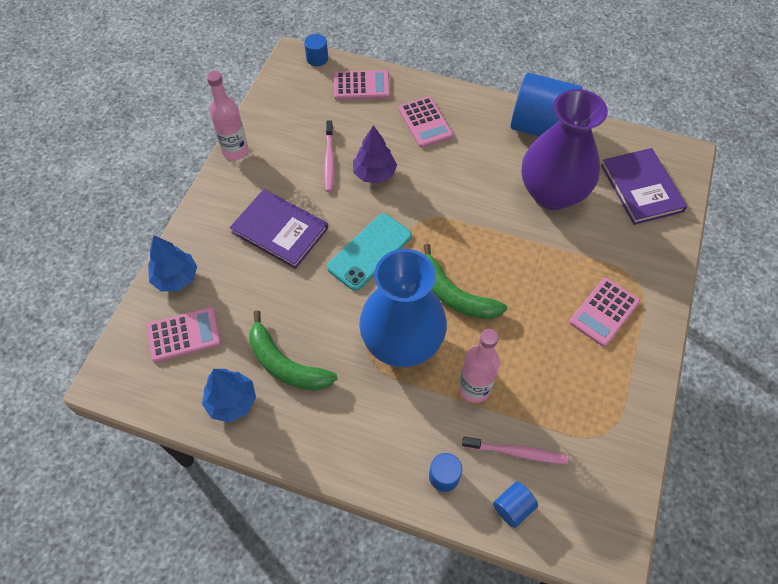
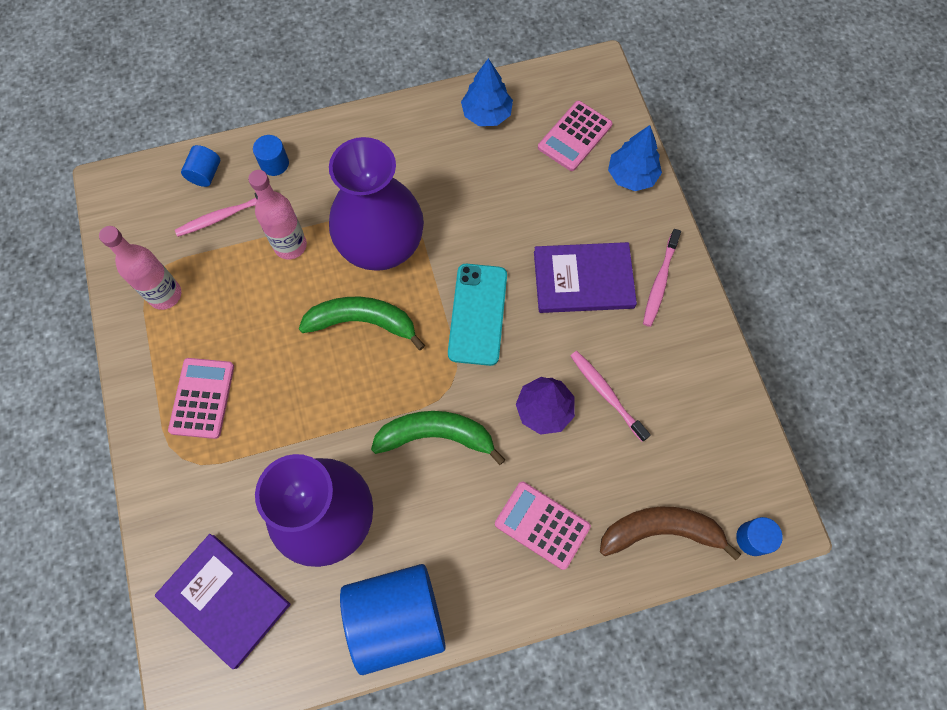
camera: 145 degrees right, 10 degrees up
(232, 199) = (660, 281): none -> pink toothbrush
(235, 151) = (713, 338): pink bottle -> pink bottle (165, 295)
(285, 364) = (468, 166): green banana -> green banana (436, 435)
(361, 86) = (661, 531): pink calculator -> brown banana
(402, 342) = (381, 246): blue vase -> purple vase

